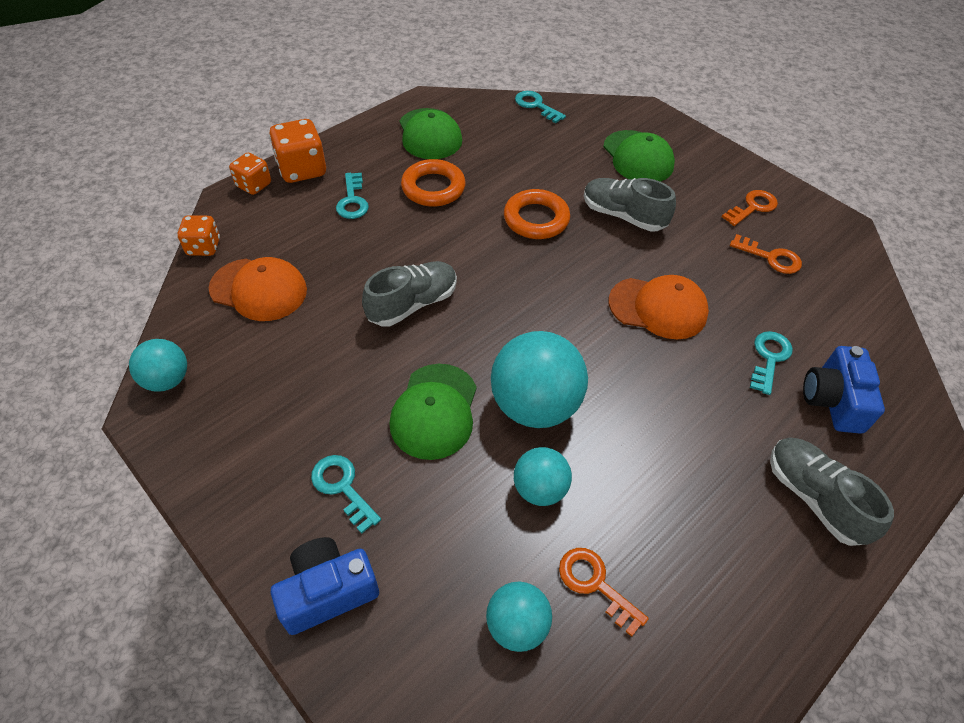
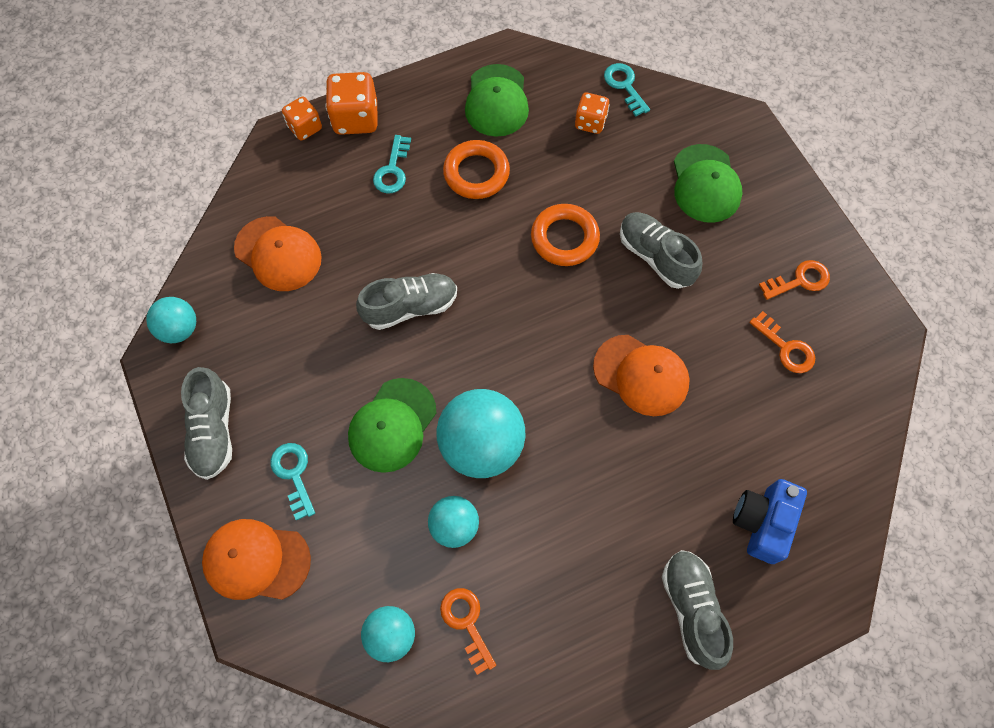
camera: 20 degrees right, 15 degrees up
(204, 247) = (242, 192): orange dice -> orange dice (590, 122)
(234, 468) = (213, 431): none -> grey shoe
(327, 591) = (256, 560): blue camera -> orange cap
(769, 358) = (723, 461): turquoise key -> none

